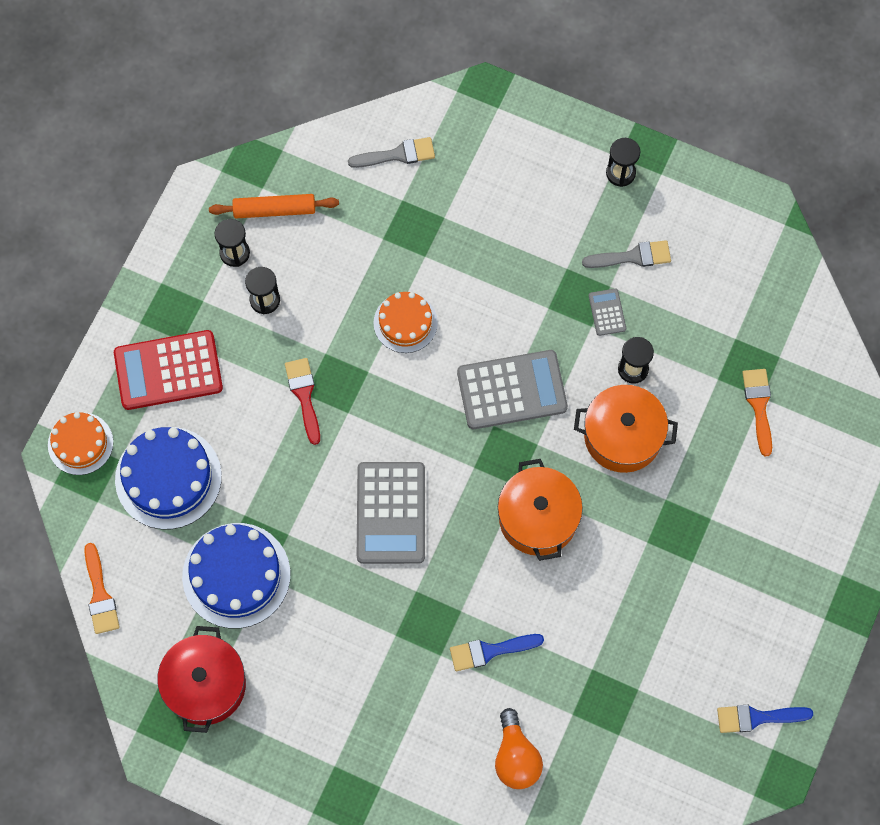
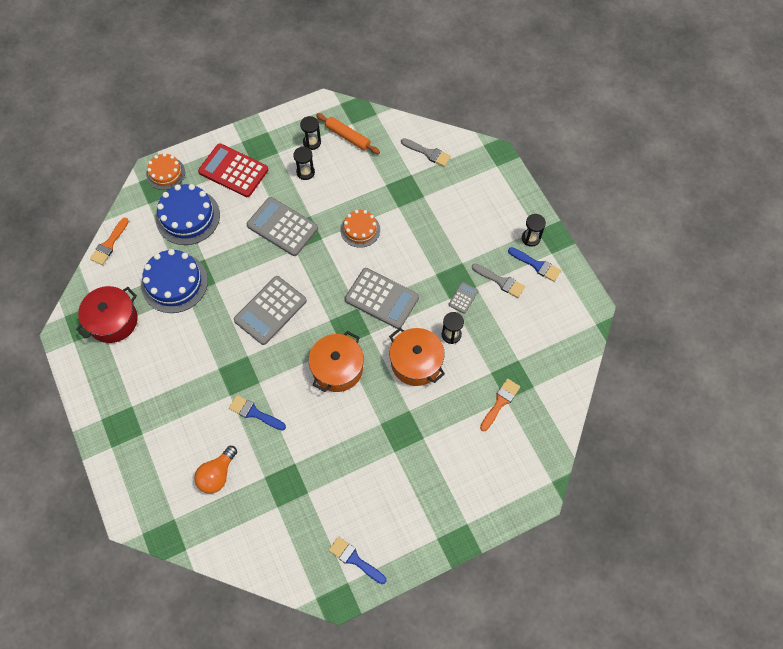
camera: 40 degrees right, 5 degrees down
(304, 395) = (282, 227): red brush -> grey calculator
(657, 203) = (537, 265): none -> blue brush

